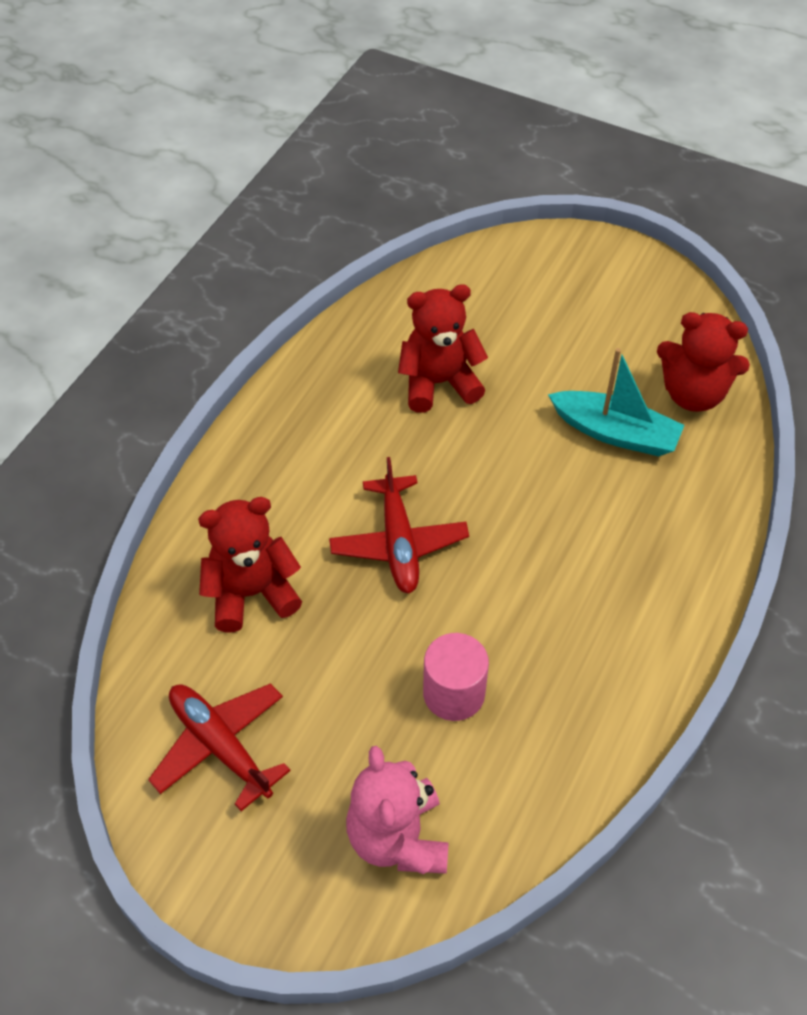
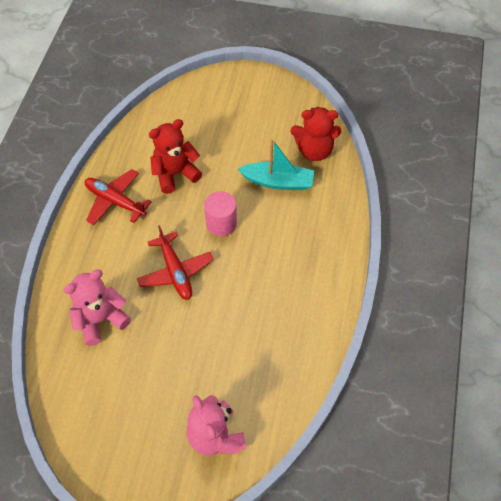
camera: 15 degrees left, 5 degrees up
(220, 746) = (106, 410): red plane -> red plane (115, 201)
(251, 593) = (101, 319): red teddy bear -> pink teddy bear
(454, 693) = (226, 349): pink cylinder -> pink cylinder (221, 223)

